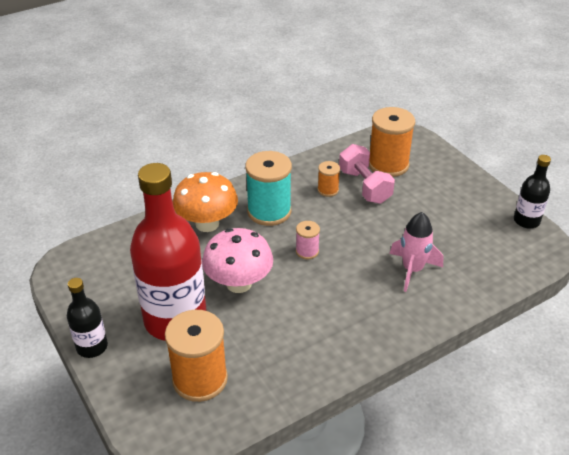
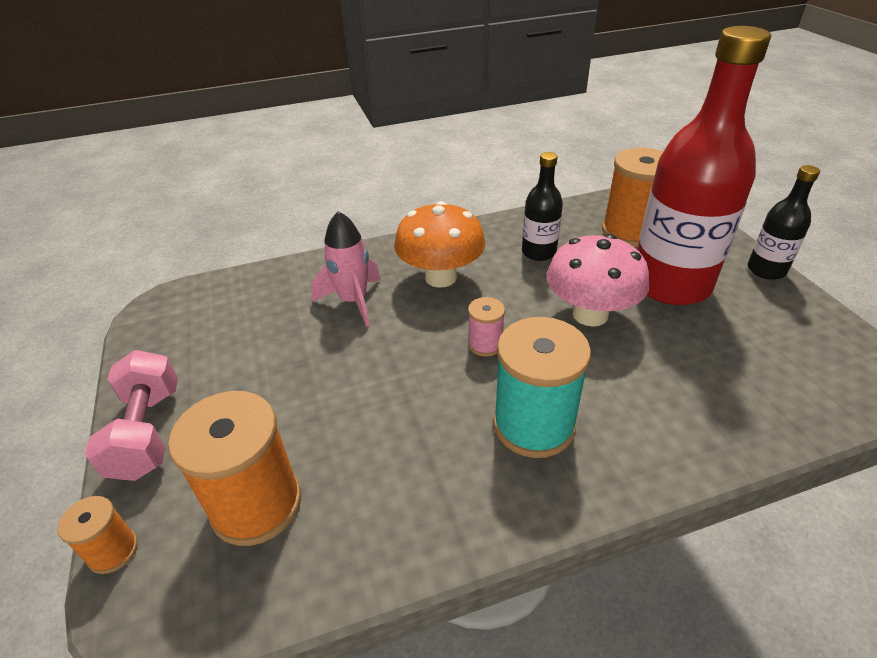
camera: 165 degrees left, 0 degrees up
(207, 224) = (649, 417): orange mushroom -> orange mushroom (441, 277)
(328, 190) = (410, 457): orange spool -> orange spool (113, 551)
(364, 186) = (337, 453): pink dumbbell -> pink dumbbell (147, 432)
(526, 221) = (141, 343): black bottle -> black bottle (538, 252)

